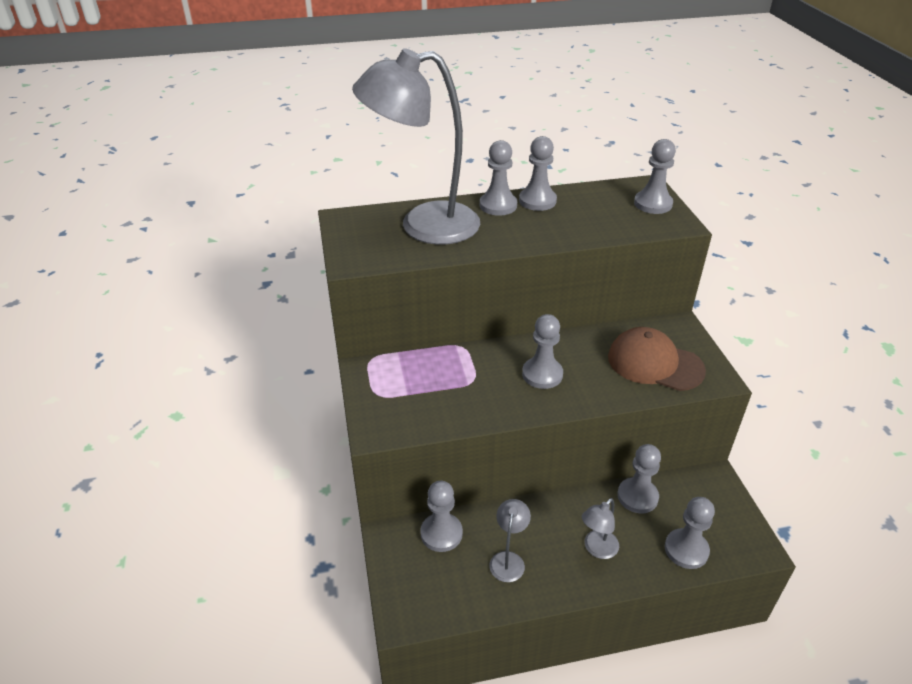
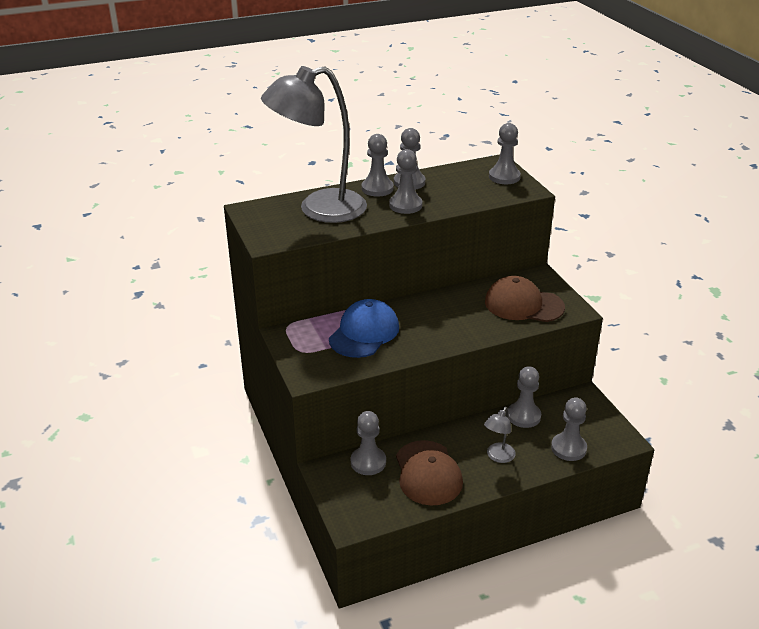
camera: 10 degrees left, 5 degrees down
(456, 379) = (364, 333): none -> blue cap
(508, 559) = (428, 473): grey lamp -> brown cap
(542, 374) = (434, 322): grey pawn -> grey pawn (405, 205)

